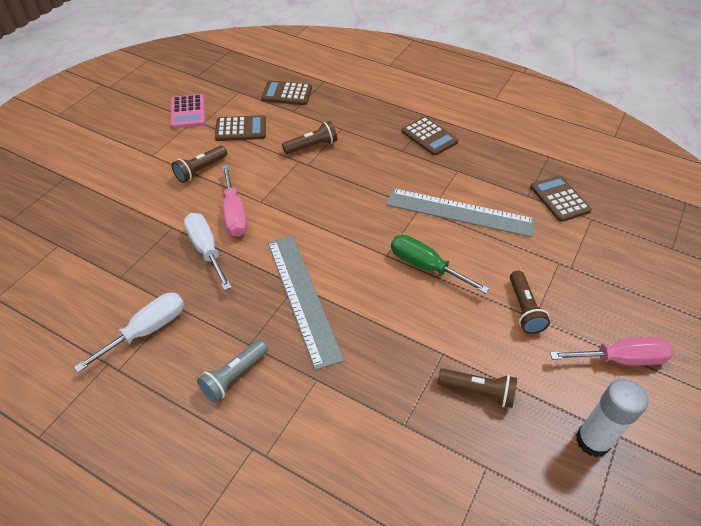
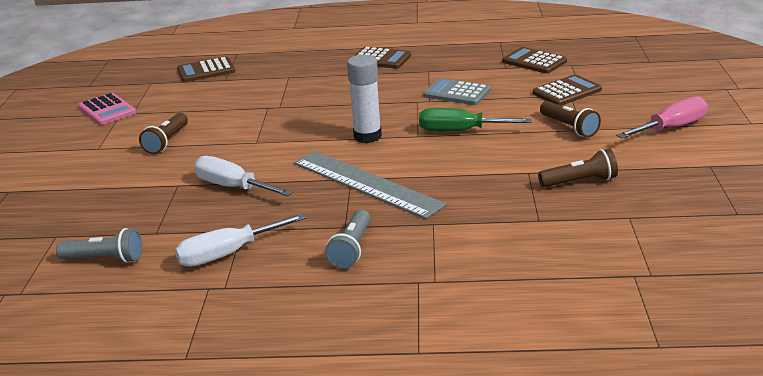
camera: 25 degrees left, 20 degrees down
(68, 290) = (105, 259): none -> grey flashlight
(147, 330) = (228, 254): white screwdriver -> white screwdriver turned 135 degrees counterclockwise
(234, 214) = (237, 157): pink screwdriver -> none
(241, 129) = (181, 105): brown calculator -> brown calculator (567, 91)
(312, 146) = (271, 95): brown flashlight -> none
(459, 212) = (457, 93): grey ruler -> grey calculator
(592, 441) = (694, 175): white glue stick -> white glue stick (367, 136)

